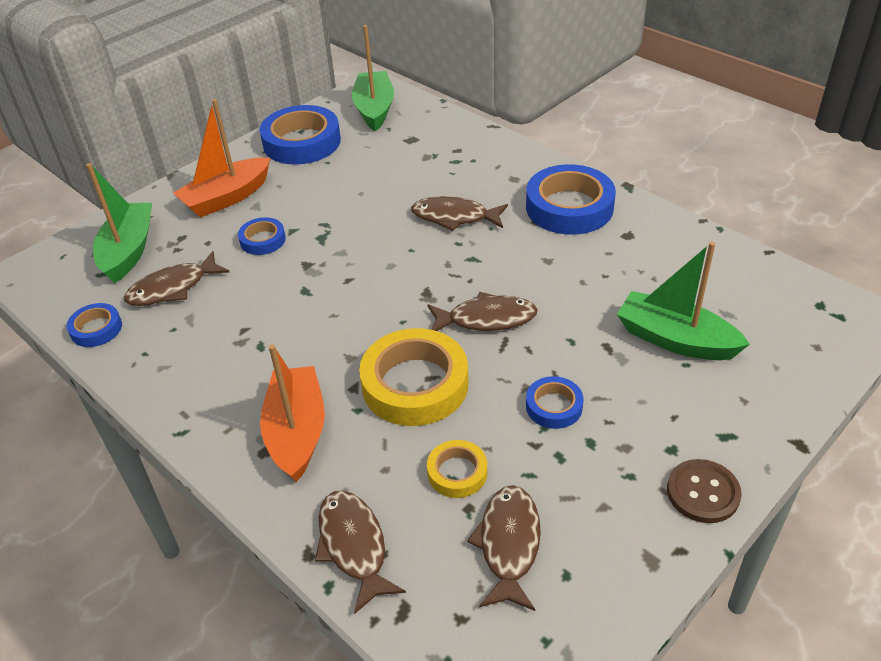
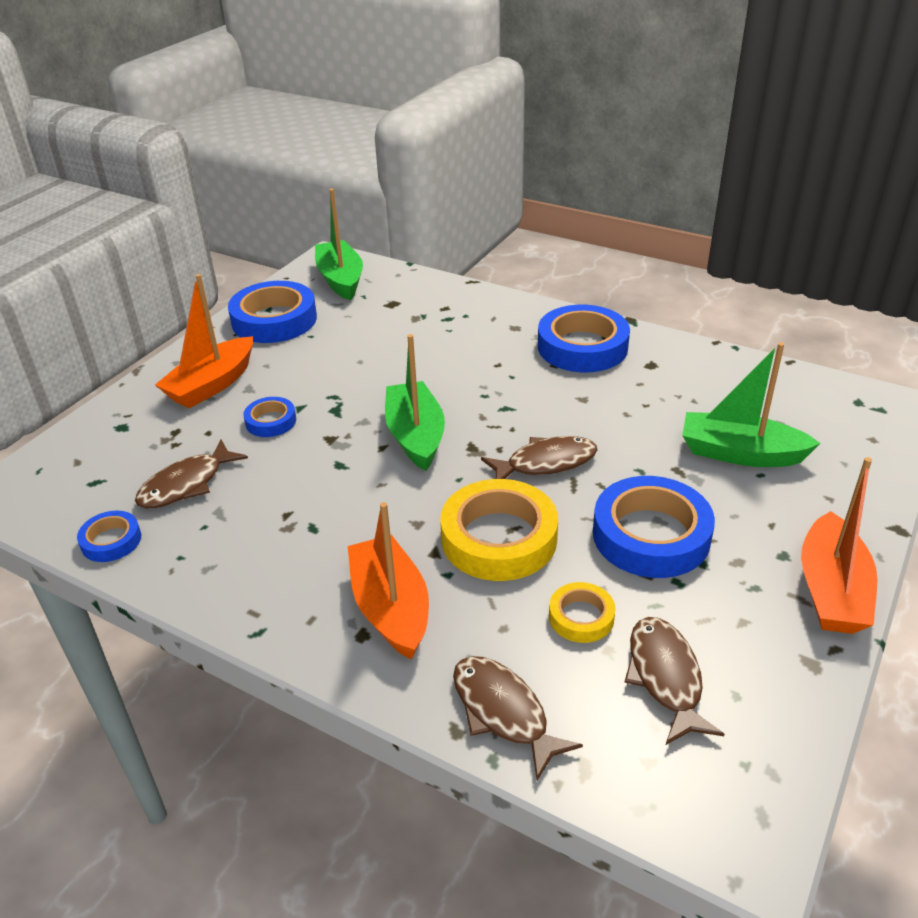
camera: 15 degrees left, 5 degrees down
(128, 251) = (118, 454): green boat -> green boat (415, 436)
(454, 217) = (470, 371): brown fish -> none
(554, 406) = (651, 535): blue tape -> blue tape, size x1.95
(703, 492) = (831, 590): brown button -> orange boat

